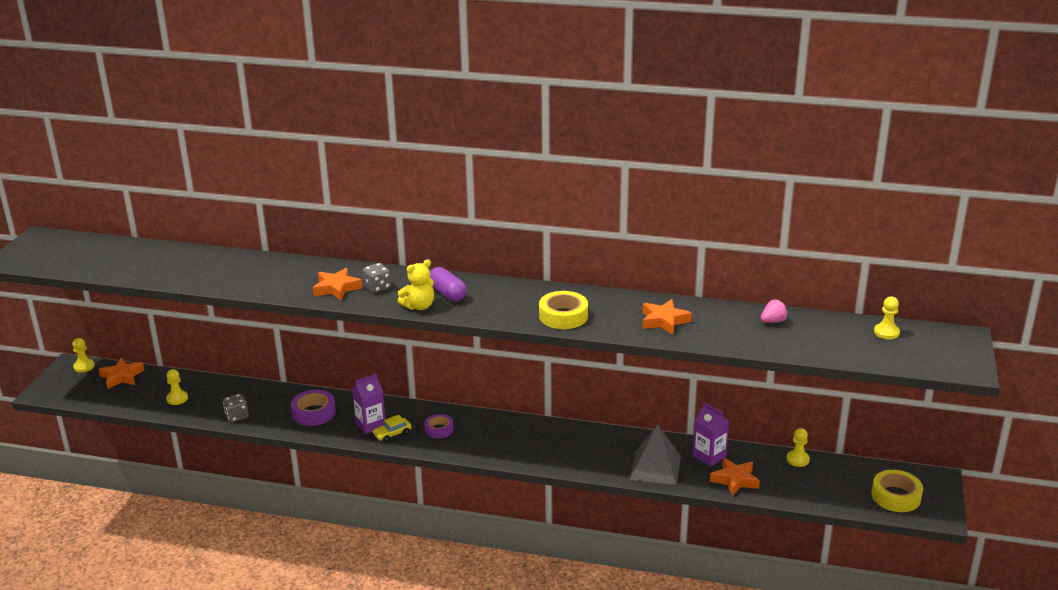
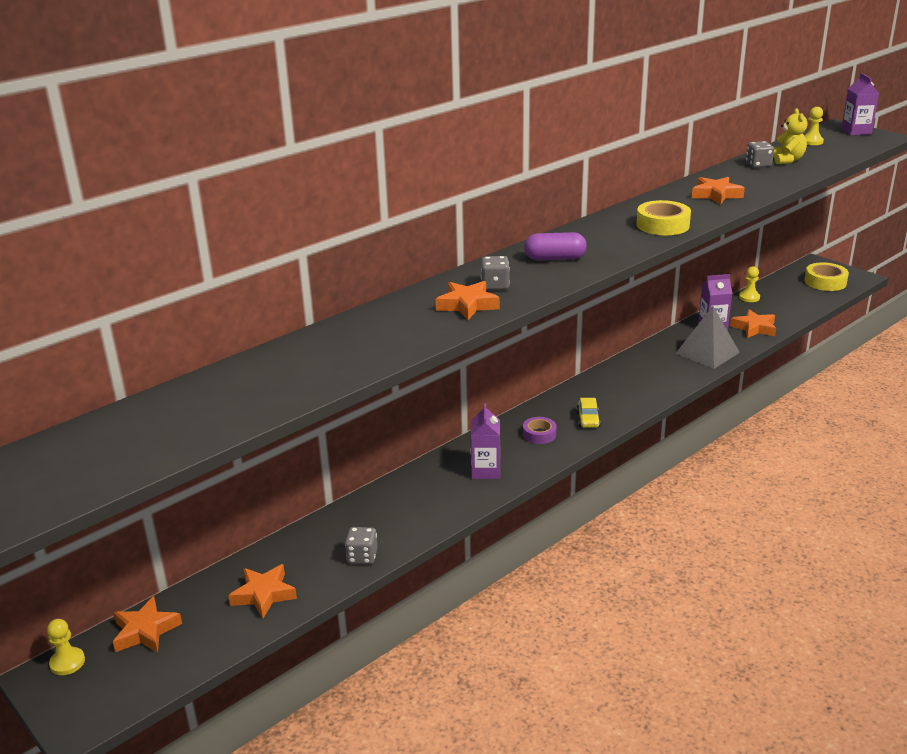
camera: 55 degrees left, 0 degrees up
(177, 398) = (264, 594): yellow pawn -> orange star
(314, 413) = (421, 500): purple tape -> none
(392, 434) = (518, 463): yellow car -> yellow car (588, 419)
(419, 306) = (564, 276): yellow teddy bear -> yellow teddy bear (787, 160)
(773, 321) = (758, 165): pink strawberry -> grey dice
(960, 349) = (856, 131): none -> purple carton

